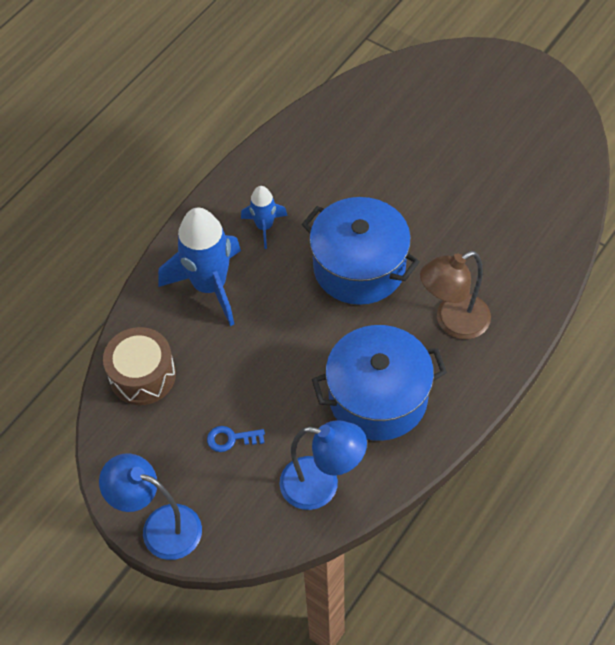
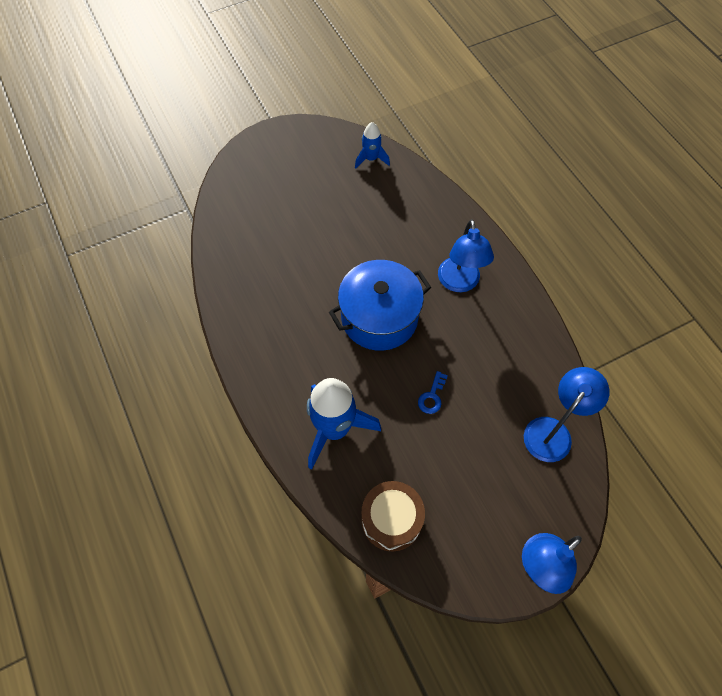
camera: 65 degrees left, 5 degrees up
(231, 439) = (484, 477): blue key -> blue key (432, 396)
(264, 227) = (302, 363): blue rocket -> blue rocket (371, 159)
(378, 398) = (497, 359): blue pot -> none
(453, 322) = (459, 283): brown lamp -> blue lamp

